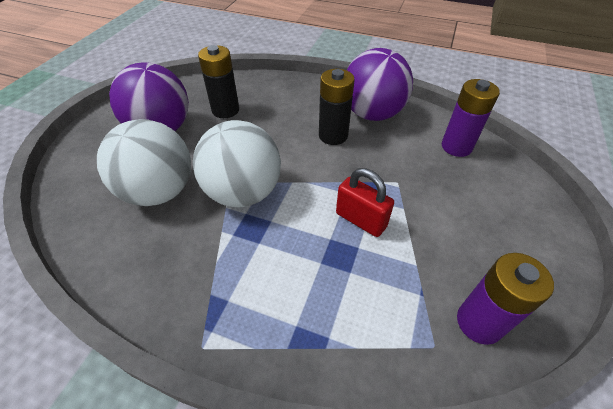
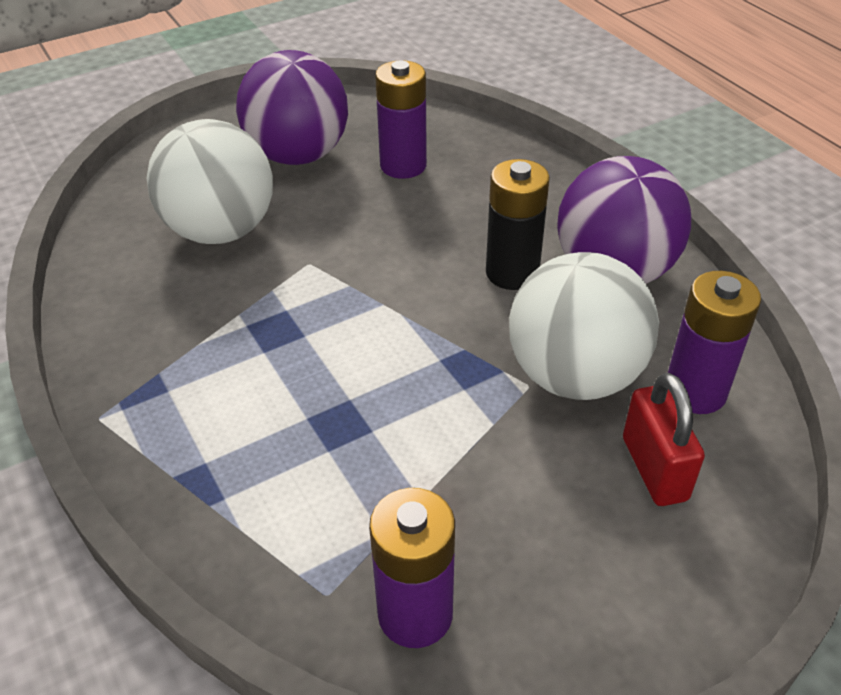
camera: 40 degrees right, 5 degrees down
(225, 110) = (403, 166): black battery -> purple battery
(243, 192) = (309, 284): white ball -> white ball (574, 376)
(361, 220) = (415, 401): red padlock -> red padlock (654, 469)

